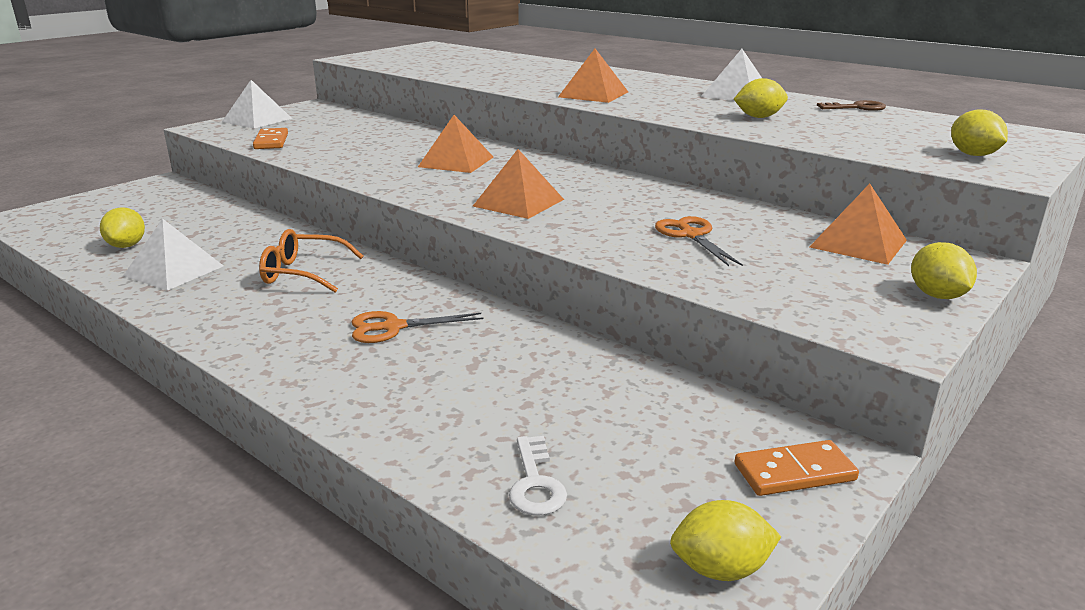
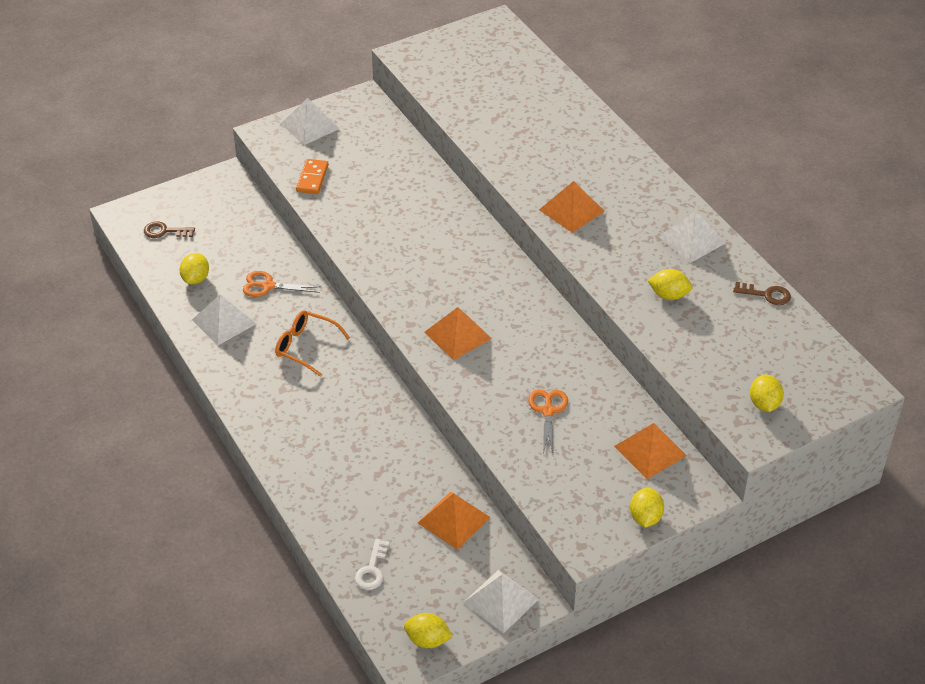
camera: 20 degrees right, 20 degrees up
(80, 220) = (165, 231): none -> brown key
(393, 327) = (345, 424): orange scissors -> orange scissors (268, 286)
(456, 162) = (442, 254): orange pyramid -> orange pyramid (453, 520)
(794, 472) = (500, 601): orange domino -> white pyramid

